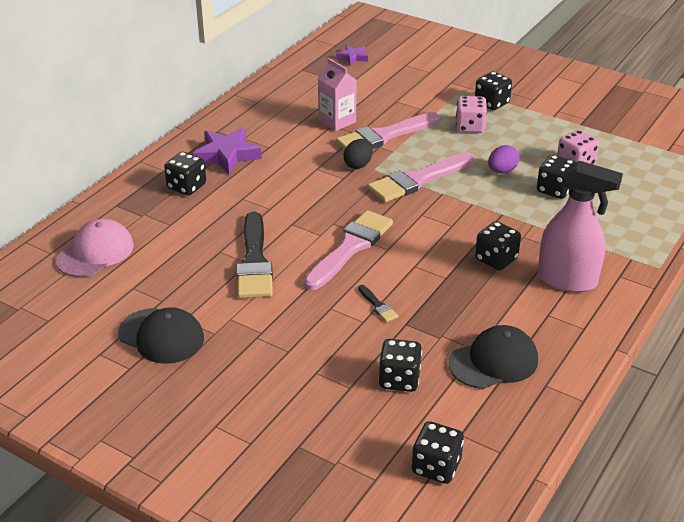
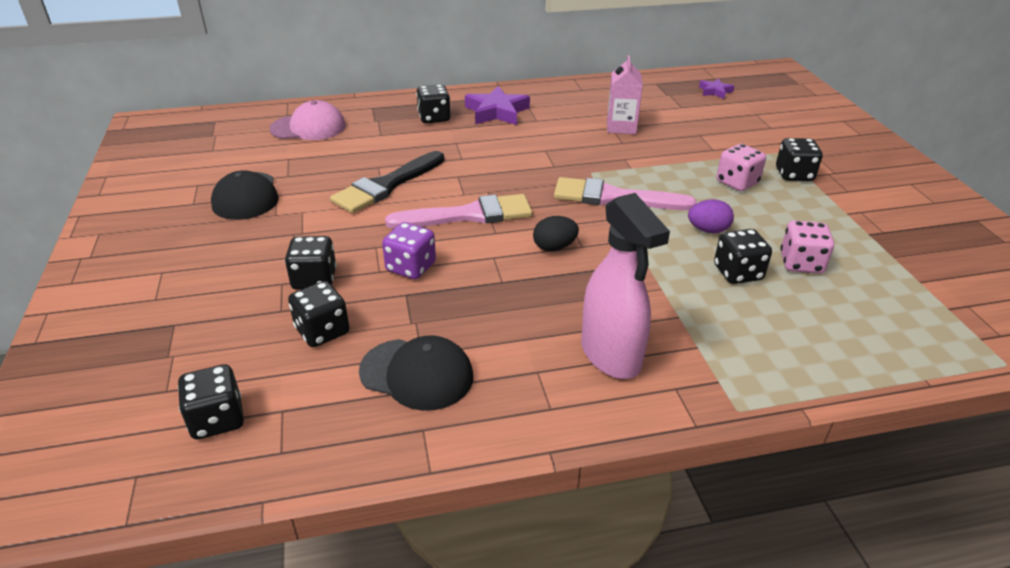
camera: 45 degrees right, 0 degrees up
(358, 165) = (583, 163): black egg -> black egg (554, 247)
(378, 305) = (411, 267): black brush -> purple dice
(384, 136) = (643, 154): pink brush -> none
(496, 259) = (572, 295): black dice -> black dice (314, 279)

